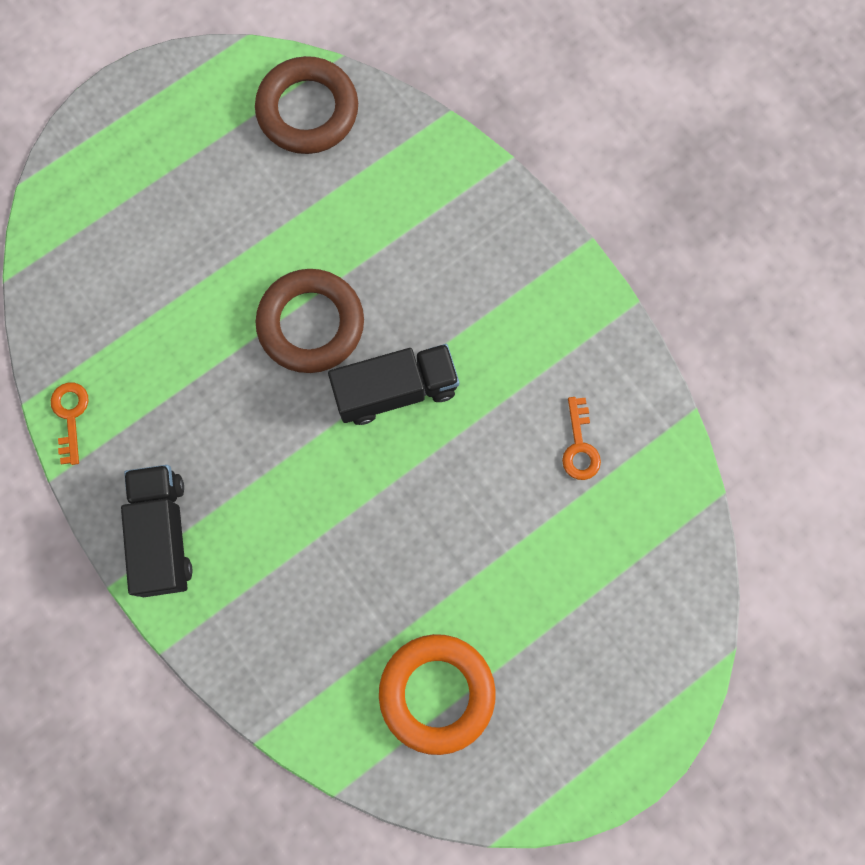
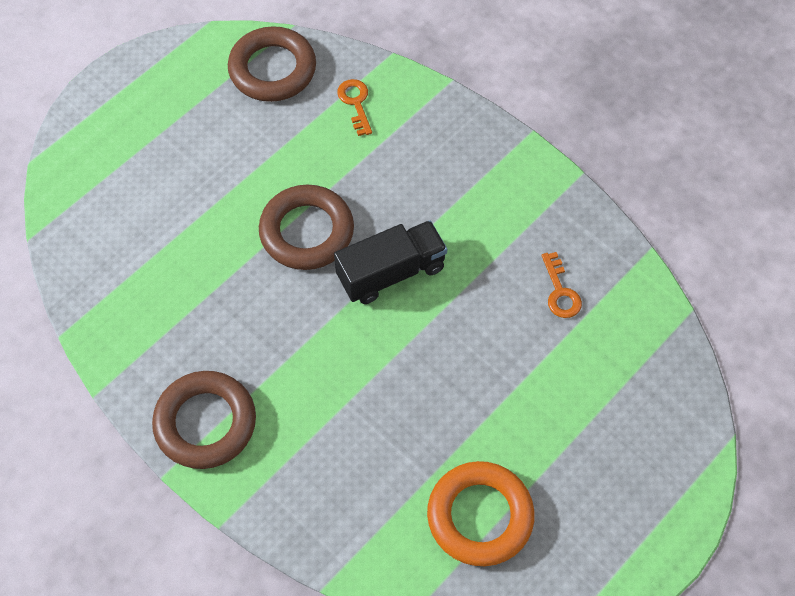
camera: 10 degrees left, 15 degrees down
(70, 416) = (105, 339): orange key -> orange key (356, 103)
(163, 534) = (205, 423): black truck -> brown ring

